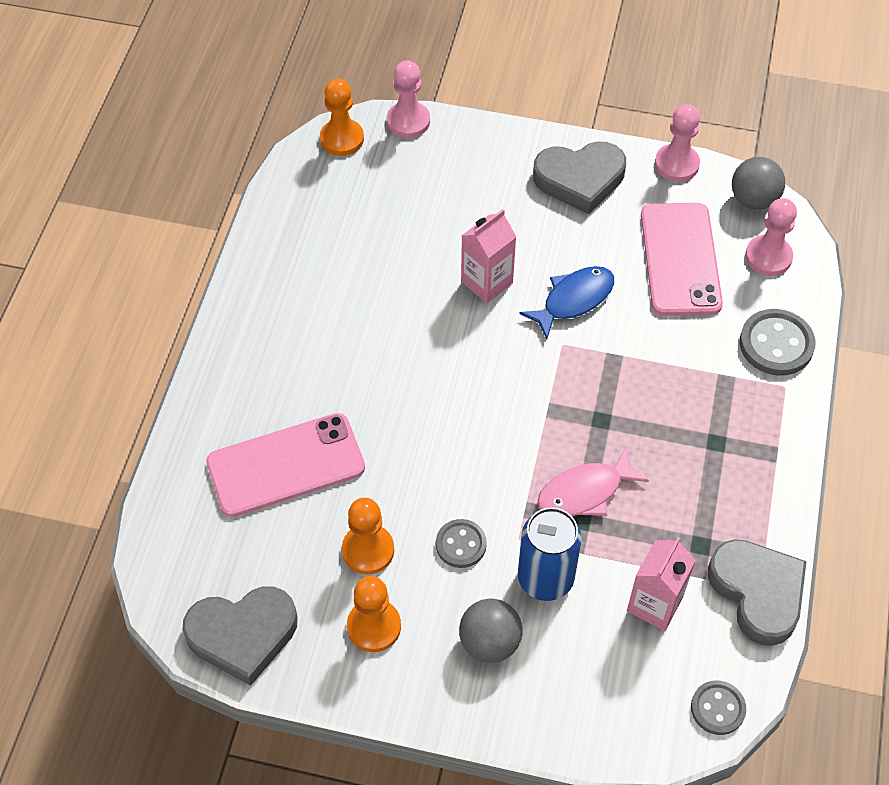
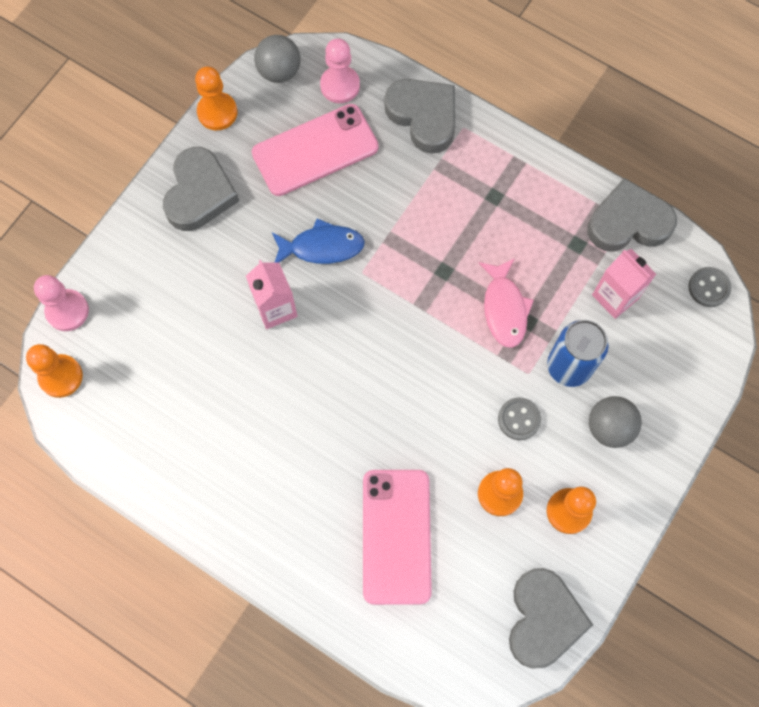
camera: 70 degrees left, 15 degrees up
(573, 300) = (322, 247): blue fish -> blue fish turned 105 degrees clockwise
(676, 164) = (217, 112): pink pawn -> orange pawn
(680, 259) = (315, 150): pink phone -> pink phone turned 45 degrees counterclockwise
(776, 344) = (423, 116): grey button -> grey heart

